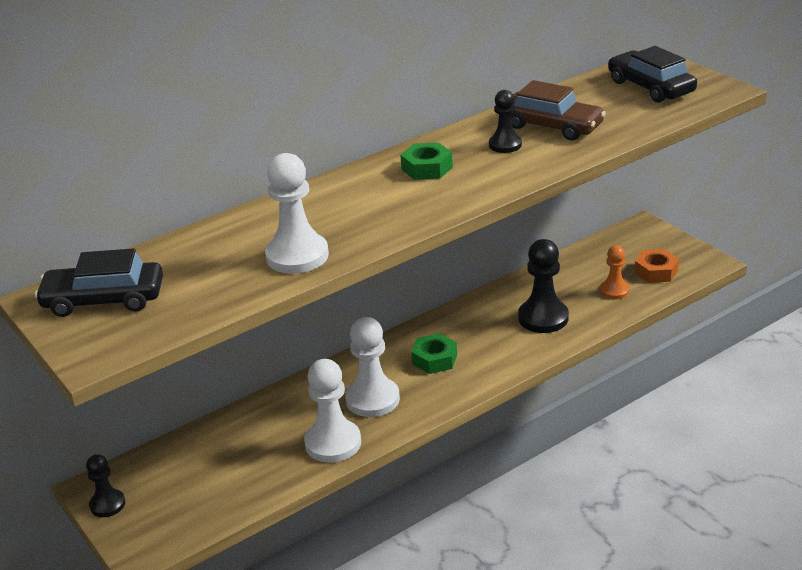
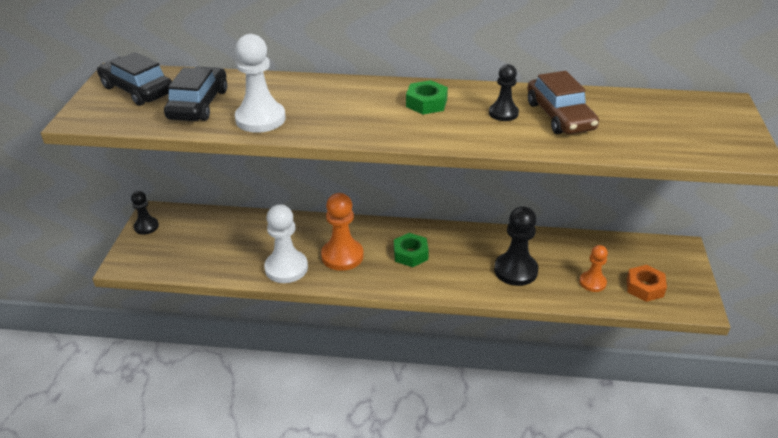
camera: 40 degrees right, 5 degrees up
(372, 399) = (342, 256): white pawn -> orange pawn
(650, 87) = (688, 123): black car -> black car (198, 104)

